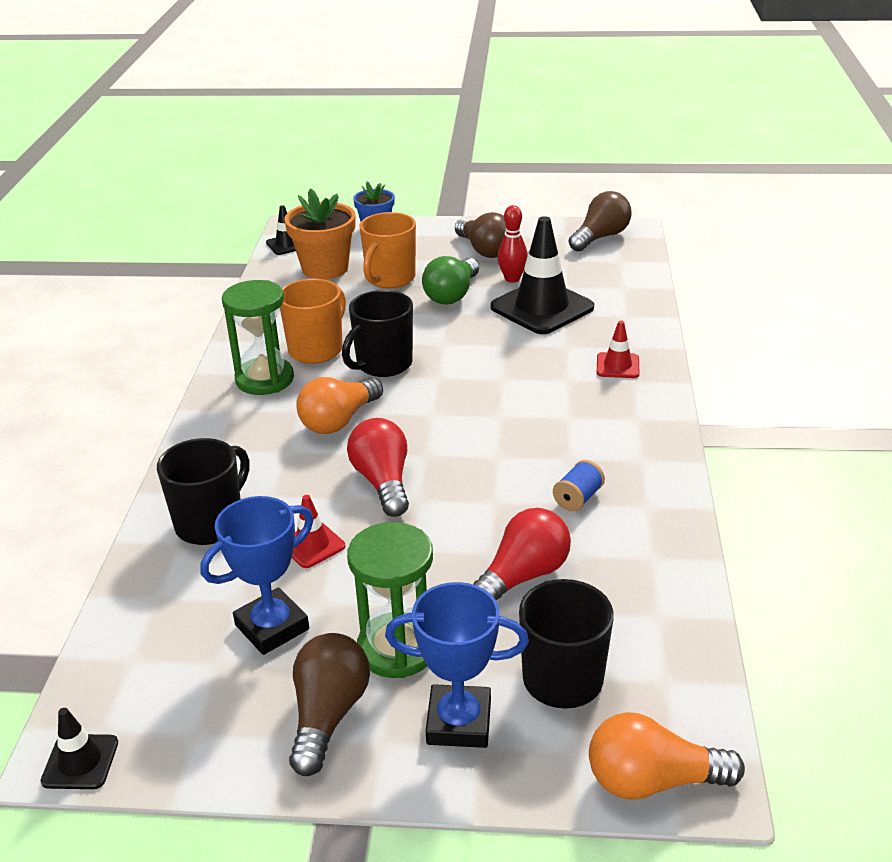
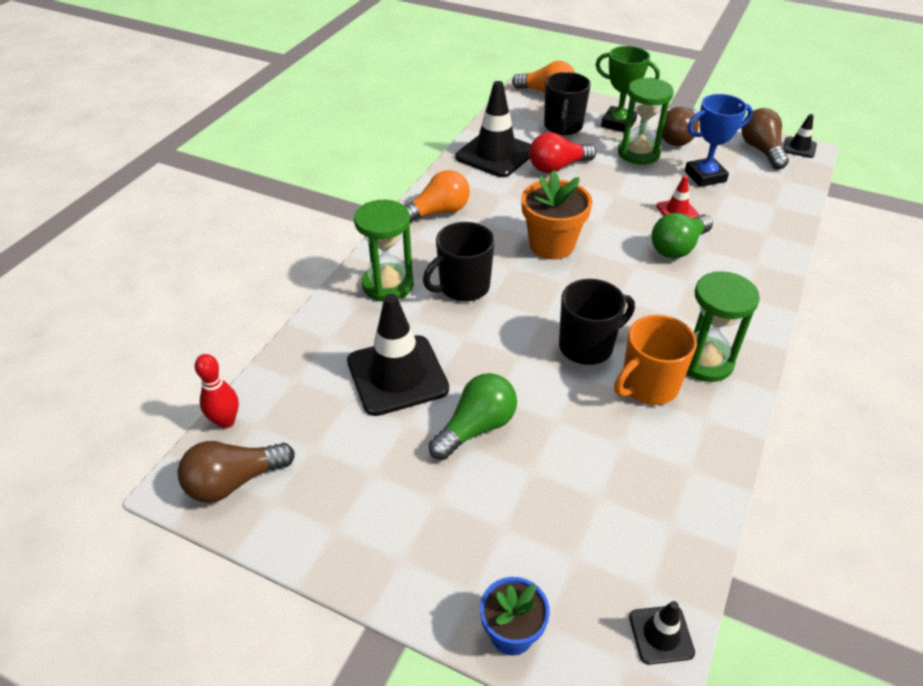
camera: 160 degrees left, 10 degrees up
(211, 523) = (745, 240): black mug -> black mug (463, 287)
(304, 489) = (678, 247): none -> green light bulb
(325, 268) = (613, 541): orange flower pot -> orange flower pot (551, 245)
(339, 420) = (641, 296): orange light bulb -> orange light bulb (437, 212)
(383, 482) = (620, 238): red light bulb -> none
(389, 279) = (536, 485): orange mug -> none
(459, 722) = (618, 123): blue trophy -> green trophy
(484, 250) = (391, 507): brown light bulb -> brown light bulb (761, 150)
(512, 279) = (395, 434): red bowling pin -> red bowling pin (226, 421)
(578, 498) = (498, 196): blue spool -> none
(617, 366) = (388, 285): red traffic cone -> green hourglass
(636, 573) = (495, 154): none -> black traffic cone

